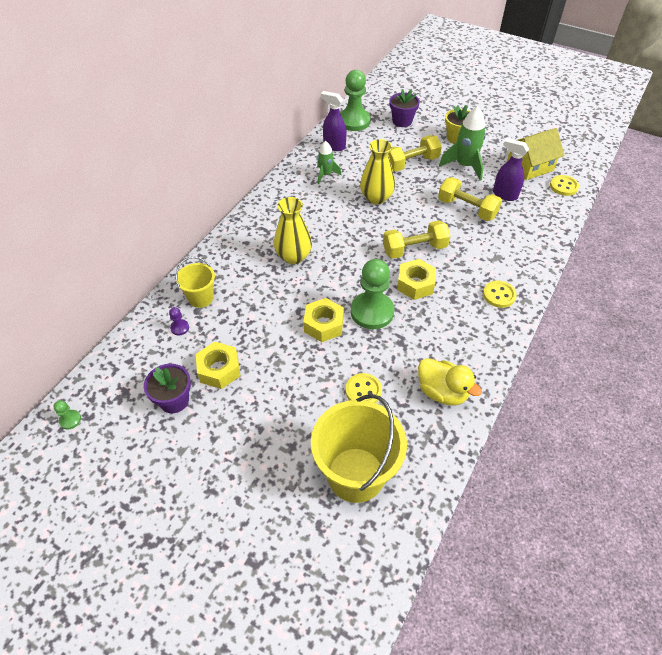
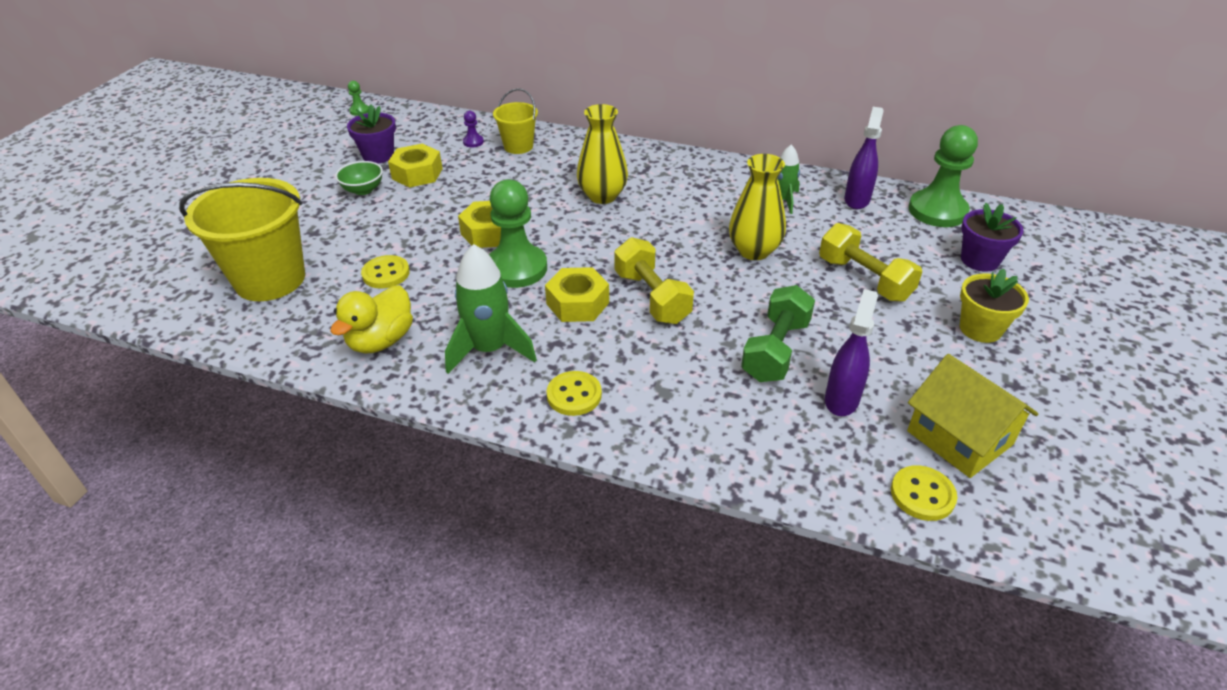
camera: 80 degrees right, 10 degrees down
(232, 410) = (363, 190): none -> green bowl
(464, 166) = (898, 342): green rocket -> green rocket (489, 349)
(467, 209) = (776, 350): yellow dumbbell -> green dumbbell

